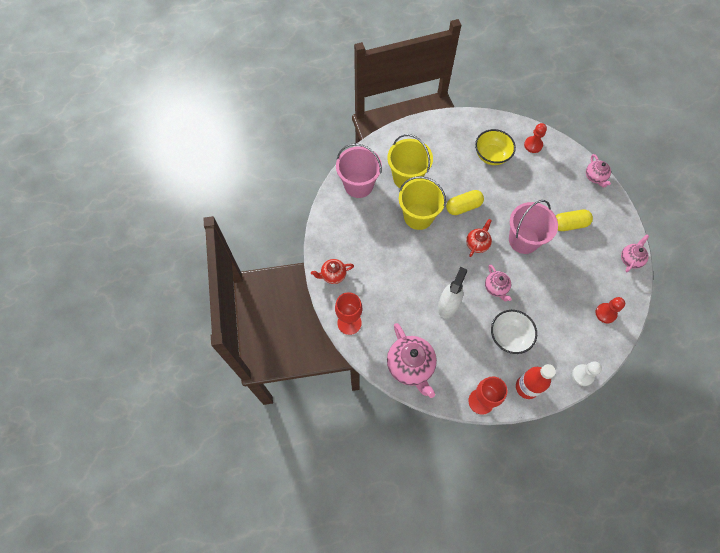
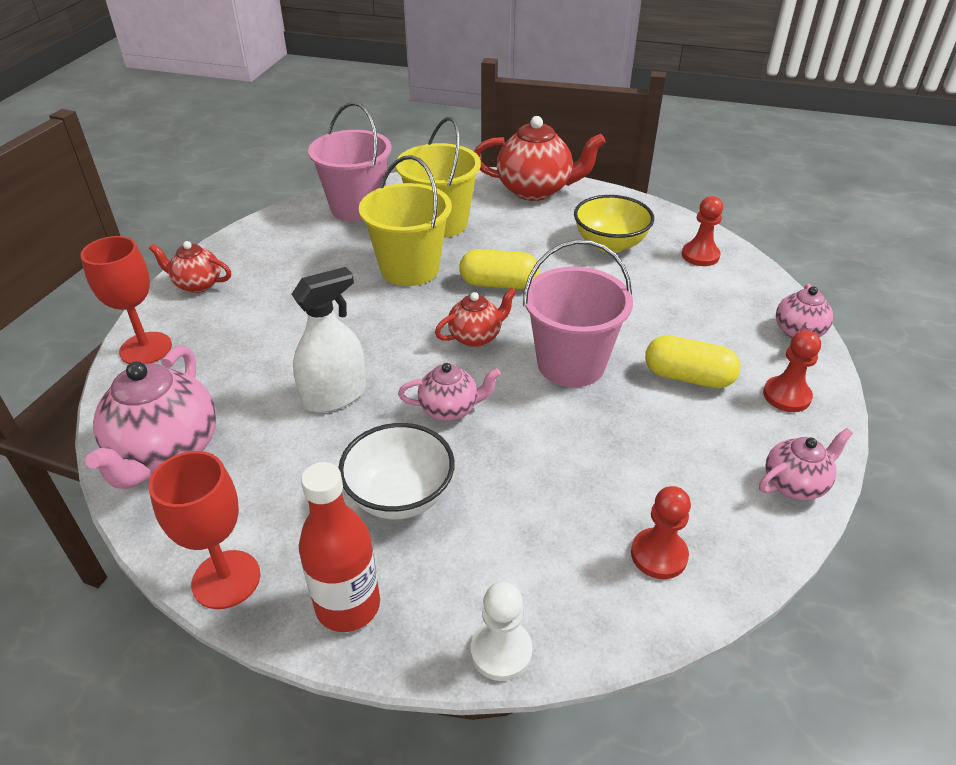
camera: 30 degrees right, 25 degrees down
(432, 130) = (535, 190): none -> red teapot
(496, 288) = (450, 409): pink teapot -> pink teapot turned 105 degrees counterclockwise
(607, 216) = (786, 396): none -> red pawn

